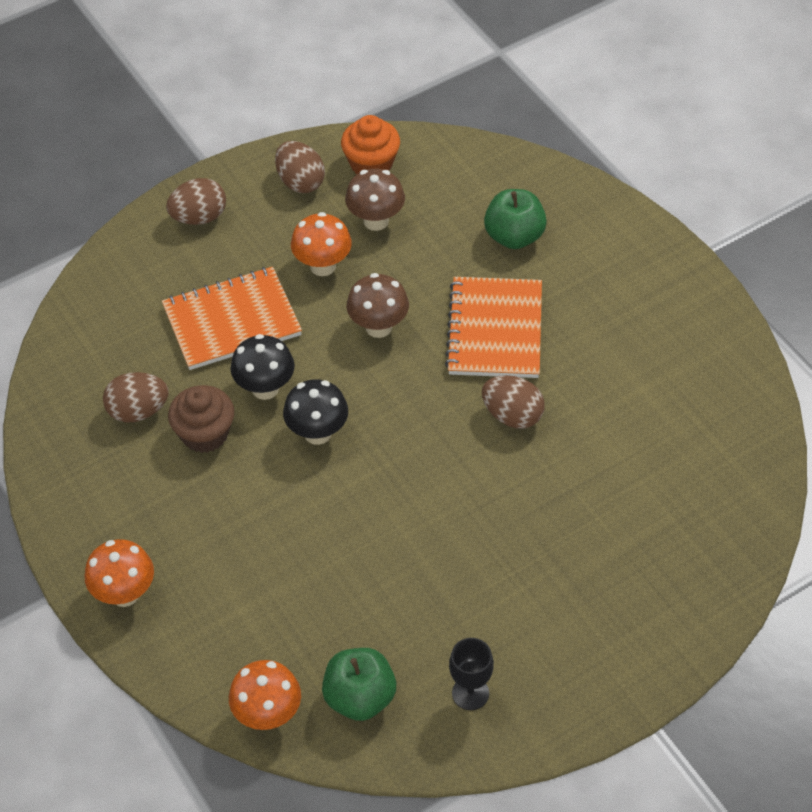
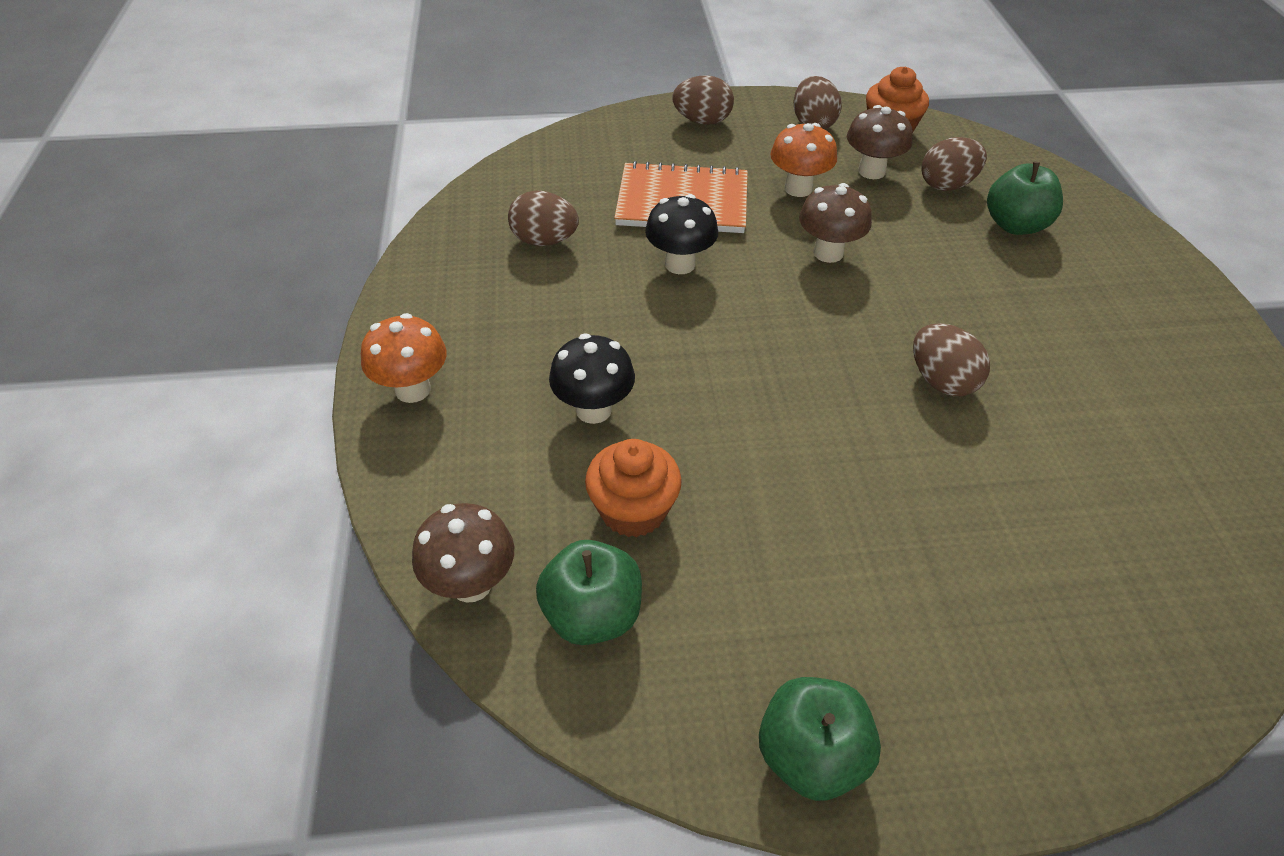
camera: 25 degrees right, 5 degrees down
(205, 434) = (594, 280): brown cupcake -> none
(268, 715) = (471, 584): orange mushroom -> brown mushroom
(317, 433) = (710, 320): black mushroom -> black mushroom (593, 410)
(346, 615) = (633, 510): none -> orange cupcake
(444, 212) = (947, 185): none -> brown egg
(470, 693) = (737, 675): black goblet -> none
(495, 330) = (957, 296): orange notebook -> none
(535, 719) = (811, 755): none -> green apple

